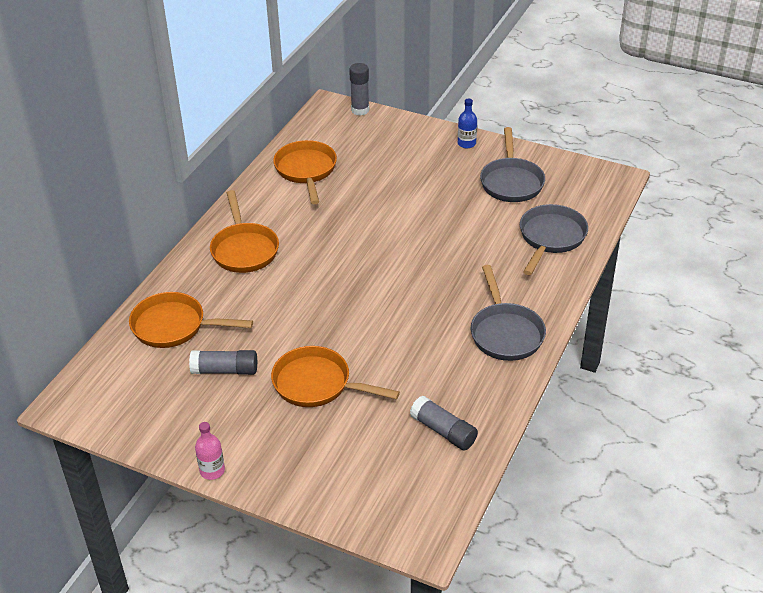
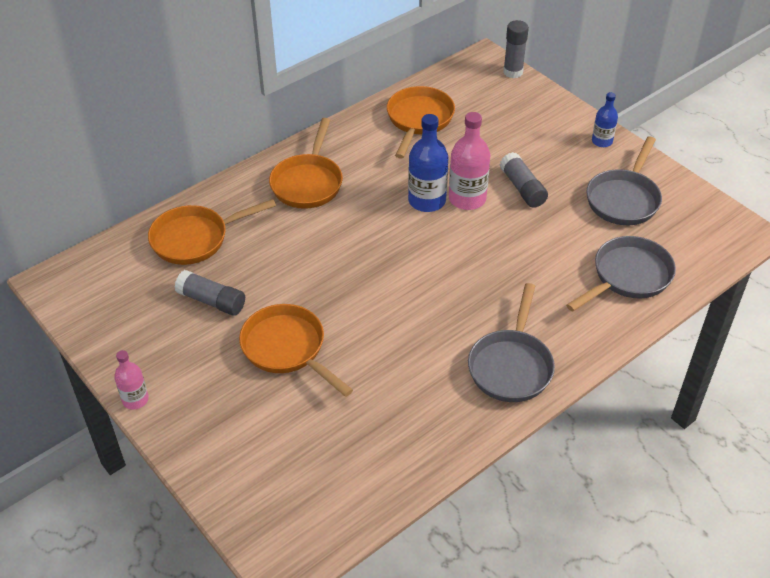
camera: 25 degrees right, 5 degrees up
(174, 326) = (195, 239): orange pan -> orange pan turned 60 degrees counterclockwise
(356, 232) = (427, 201): none -> blue bottle
(388, 220) = (467, 199): none -> pink bottle
(443, 431) = (378, 449): grey glue stick -> grey glue stick (522, 188)

